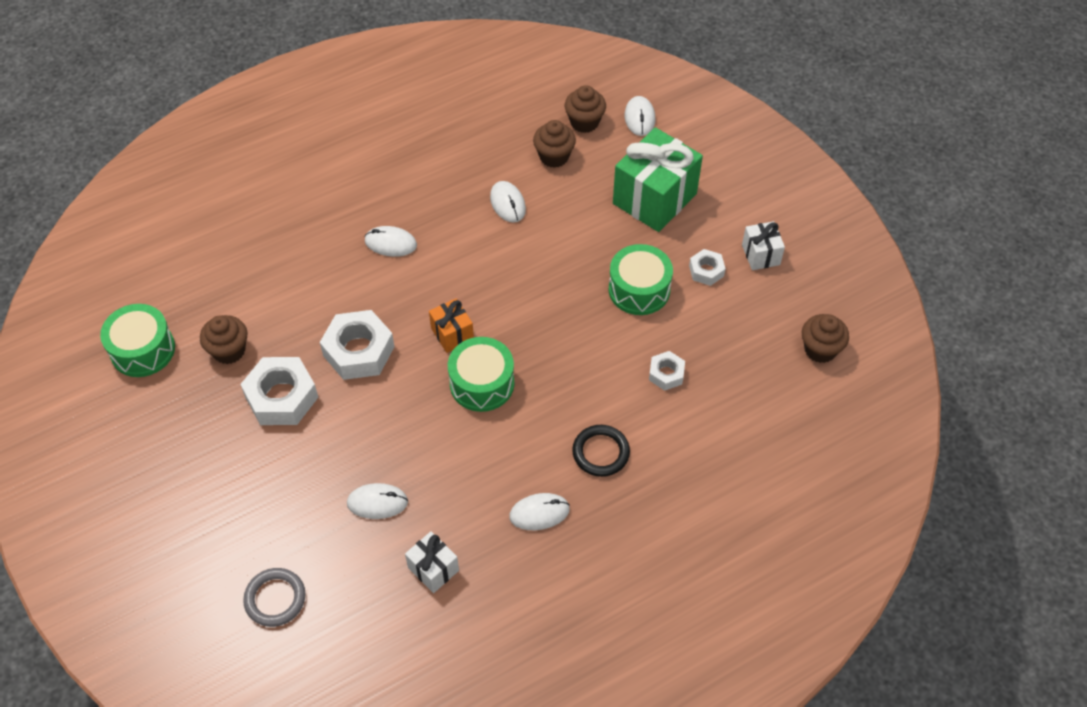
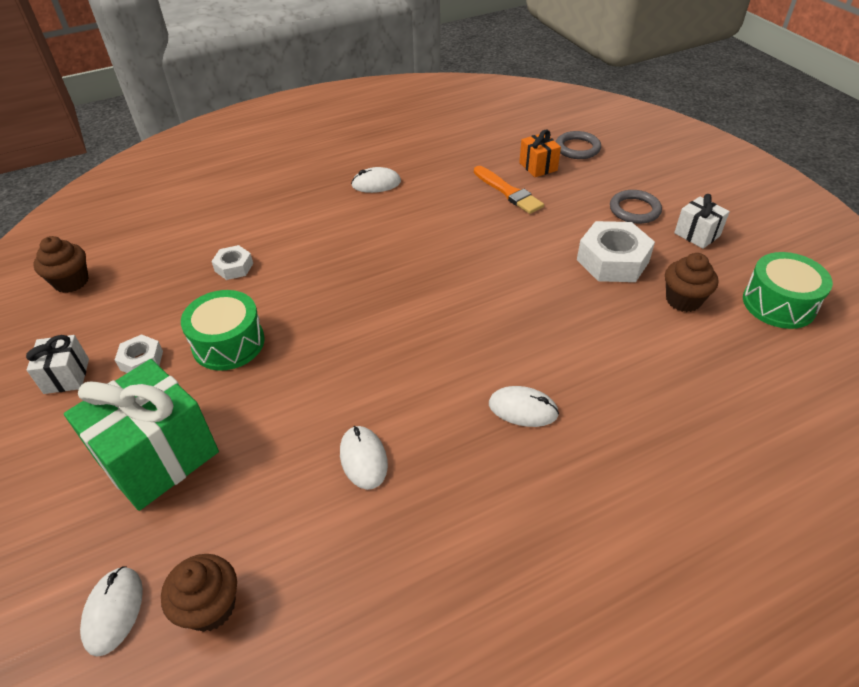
camera: 175 degrees left, 10 degrees down
(236, 475) = (634, 210): none -> grey ring
(359, 351) = (543, 295): white nut -> none
(377, 502) = (508, 192): white mouse -> orange brush
(433, 569) = (461, 159): white gift -> white gift (697, 234)
(452, 334) = (444, 307): orange gift -> orange gift (538, 166)
(482, 383) = (416, 265): green drum -> none
(554, 156) = (279, 536): brown cupcake -> none
(601, 452) = (316, 216): black ring -> none

